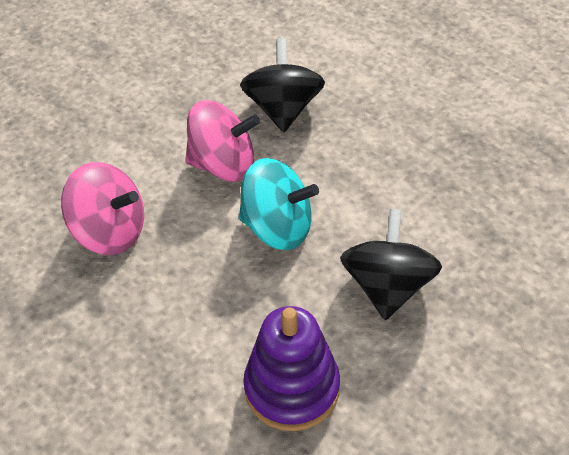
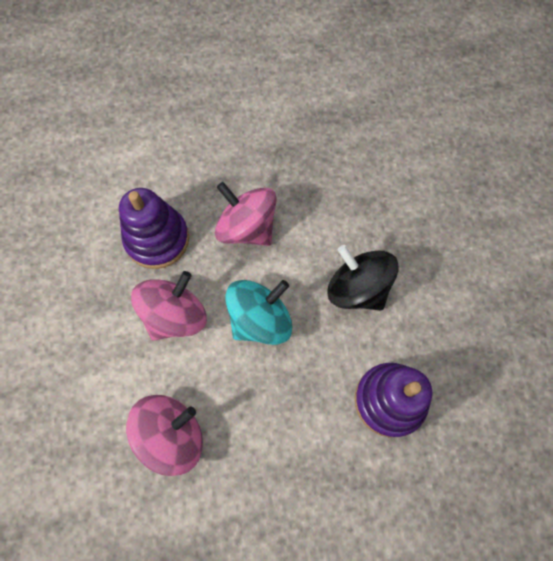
camera: 55 degrees left, 20 degrees up
(283, 109) = (157, 239): black spinning top -> purple stacking toy
(360, 162) = (247, 227): none -> pink spinning top

